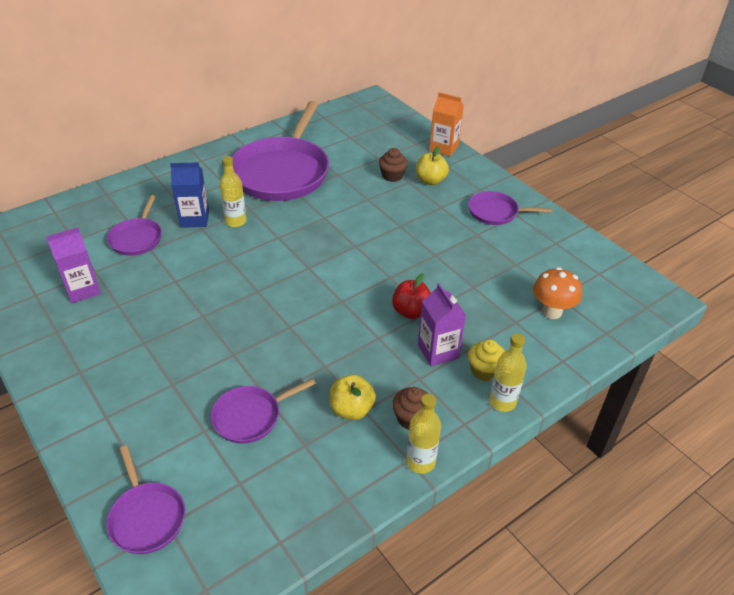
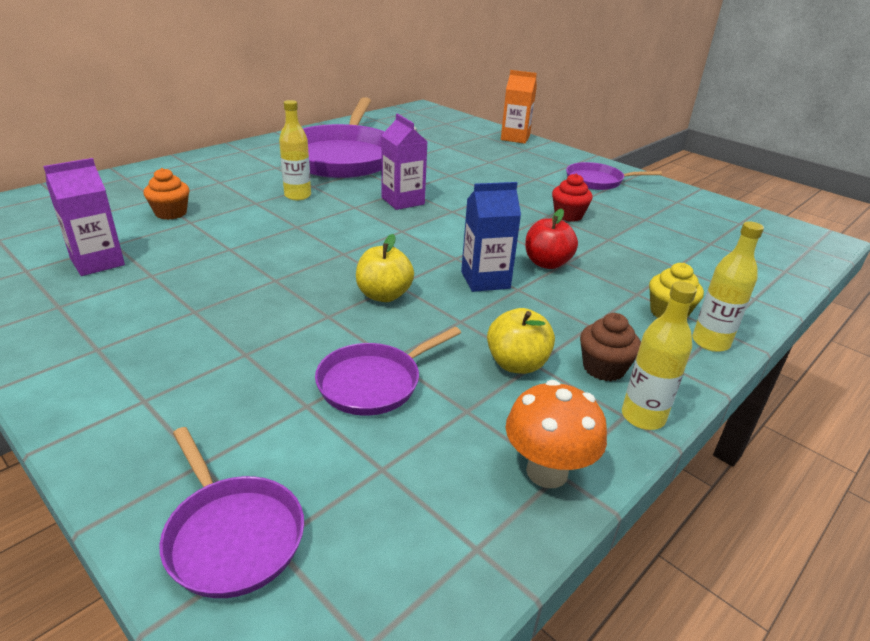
camera: 10 degrees left, 10 degrees down
(137, 238) = (171, 213): purple pan -> orange cupcake
(194, 219) = (244, 195): blue carton -> blue carton (485, 280)
(392, 176) = (469, 158): brown cupcake -> none
(430, 180) = (513, 160): yellow apple -> yellow apple (384, 295)
(438, 351) = (600, 298): purple carton -> purple carton (403, 201)
(451, 256) = (568, 215): none -> red cupcake
(551, 311) = (711, 255): orange mushroom -> orange mushroom (547, 472)

